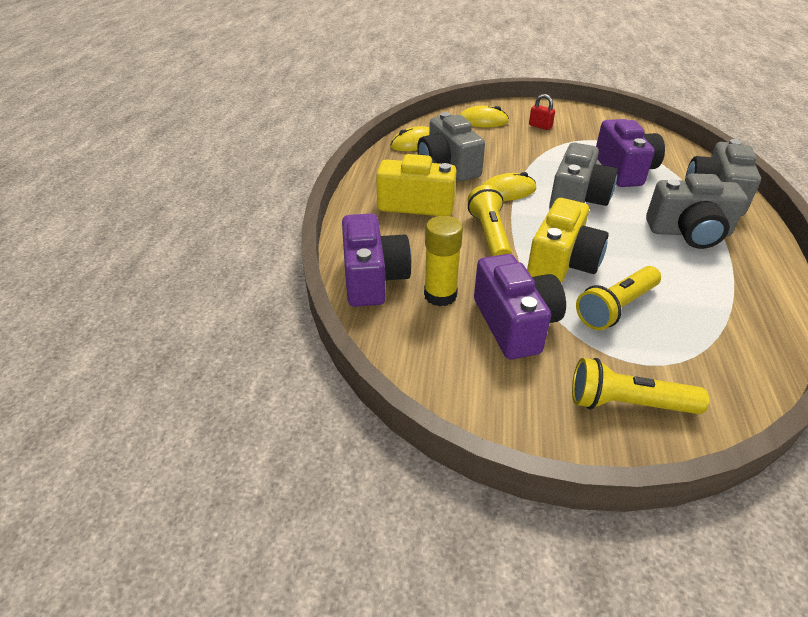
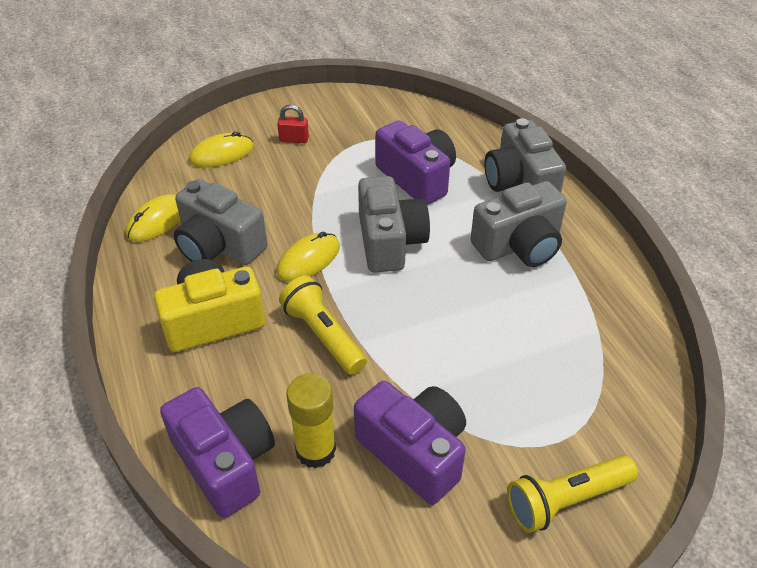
camera: 30 degrees left, 5 degrees up
(562, 263) = (419, 343): yellow camera -> none
(616, 308) = (499, 380): yellow flashlight -> none

